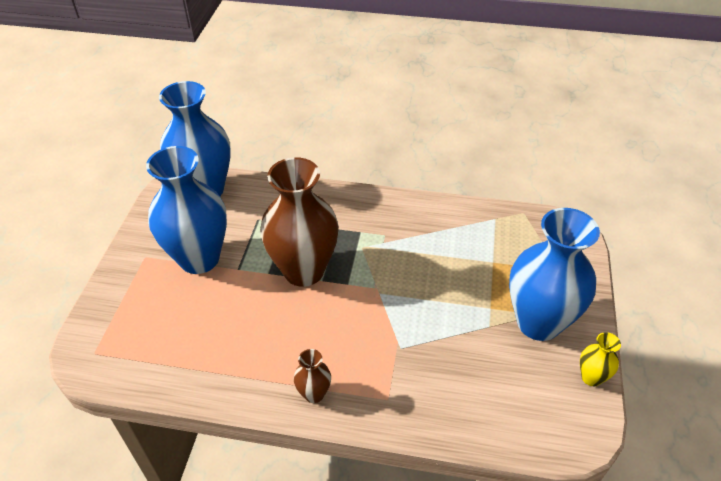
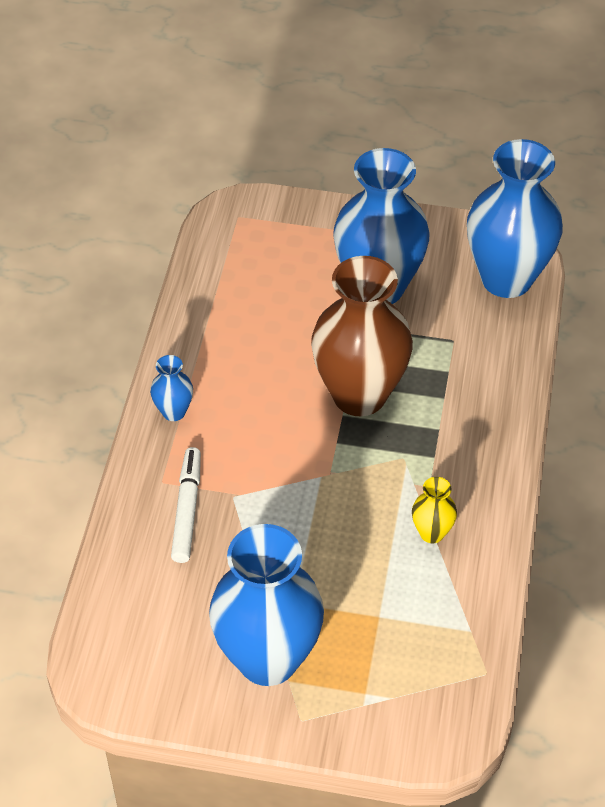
camera: 90 degrees right, 5 degrees up
(314, 394) = (174, 412): brown vase -> blue vase
(415, 379) = (187, 510): none -> white marker
(591, 377) = (177, 706): yellow vase -> yellow vase (432, 533)

